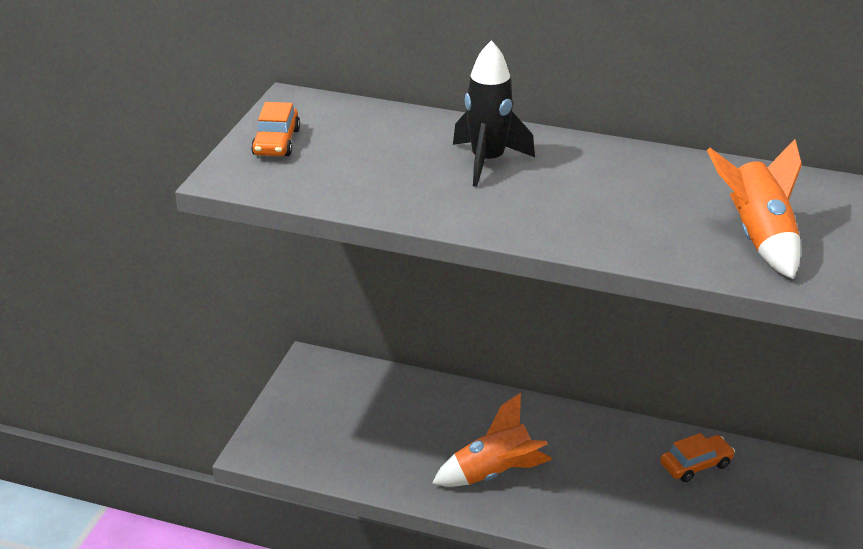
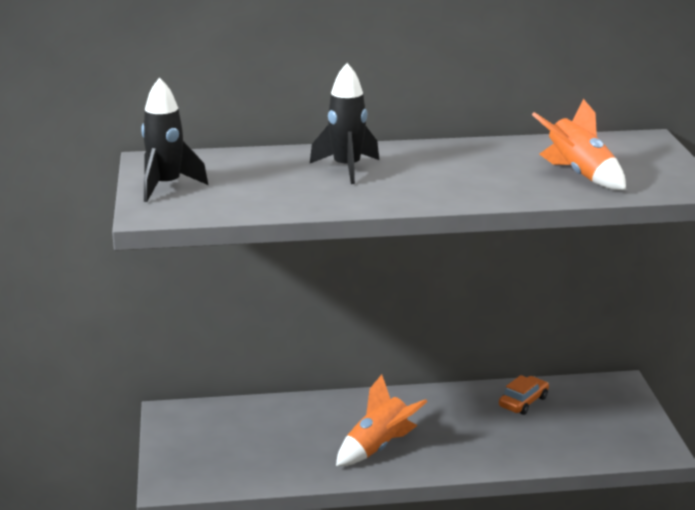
camera: 25 degrees left, 10 degrees down
(276, 142) = (166, 186): orange car -> black rocket

